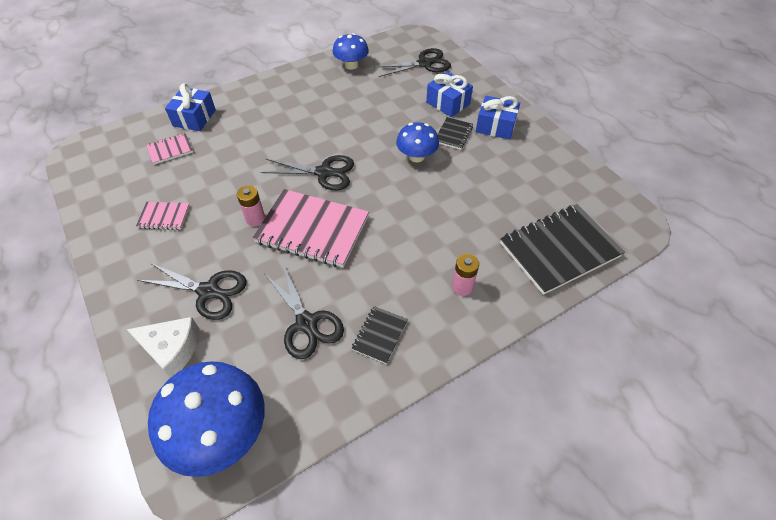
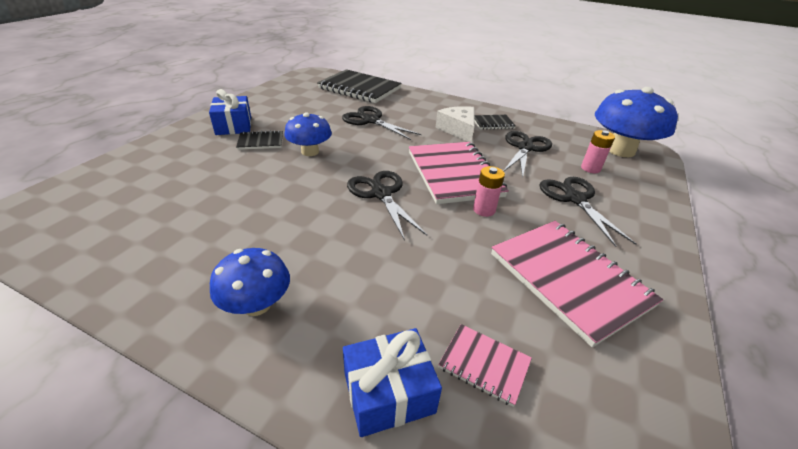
camera: 125 degrees left, 15 degrees down
(164, 217) = (568, 279): pink notebook -> pink notebook, size x2.11
(172, 349) = (629, 192): white cheese -> white cheese (458, 130)
(351, 65) = (124, 258): blue mushroom -> blue mushroom (257, 304)
(425, 63) = (108, 191): black scissors -> black scissors (370, 120)
(448, 103) = (204, 155): blue gift -> none
(462, 287) = (424, 108): pink battery -> pink battery (590, 168)

